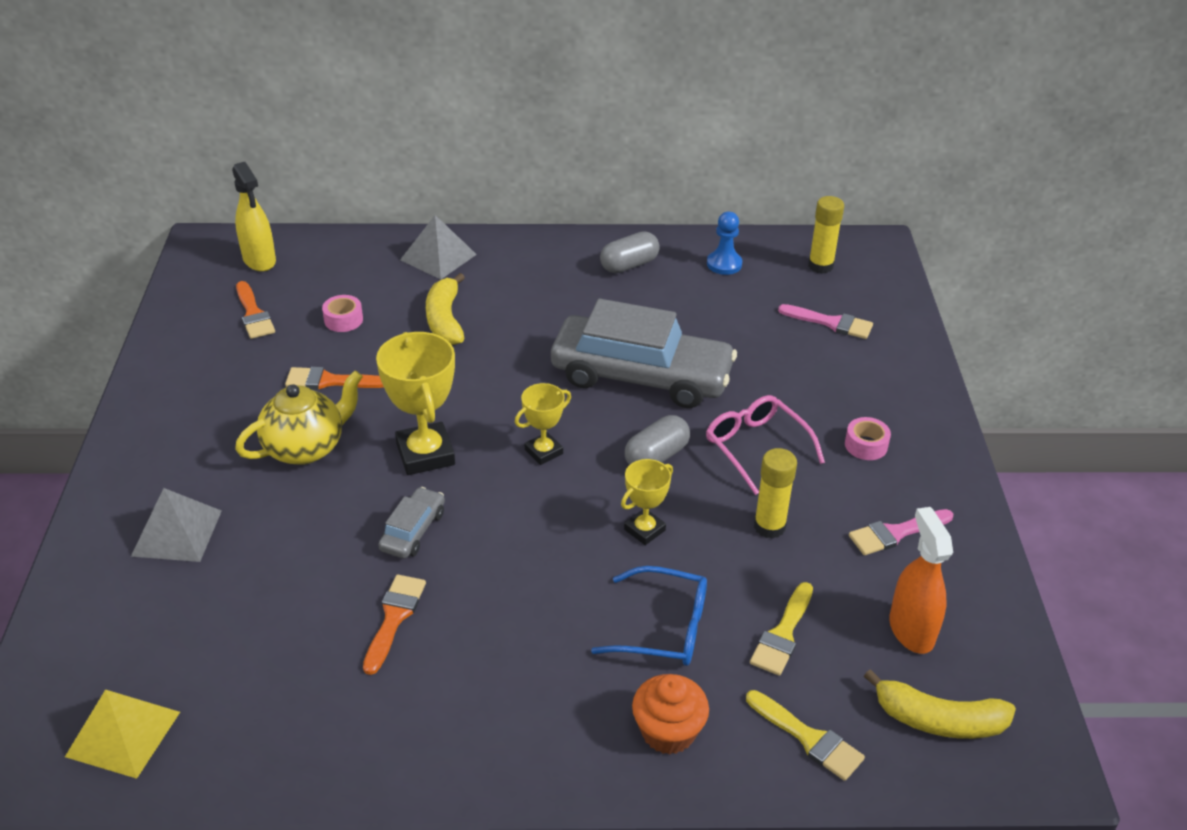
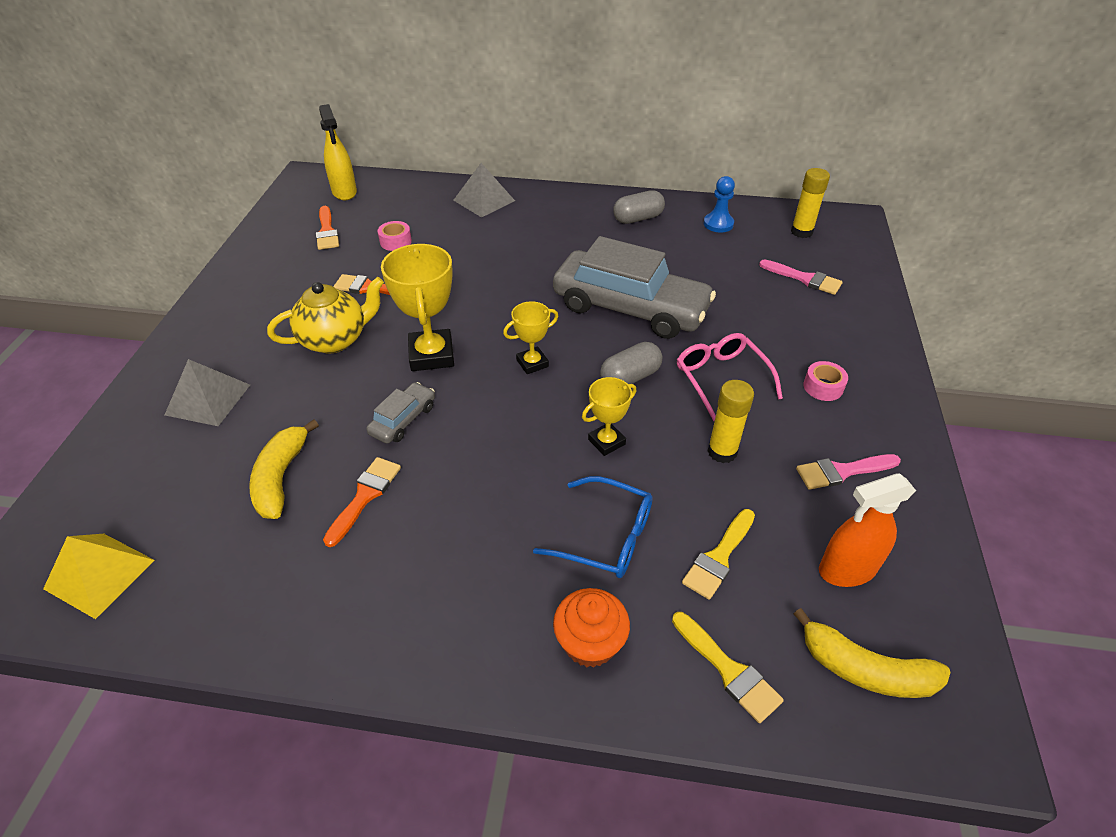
camera: 10 degrees right, 5 degrees up
(445, 320) = (476, 248): yellow banana -> yellow banana (281, 477)
(911, 630) = (847, 570): orange spray bottle -> orange spray bottle turned 105 degrees counterclockwise

